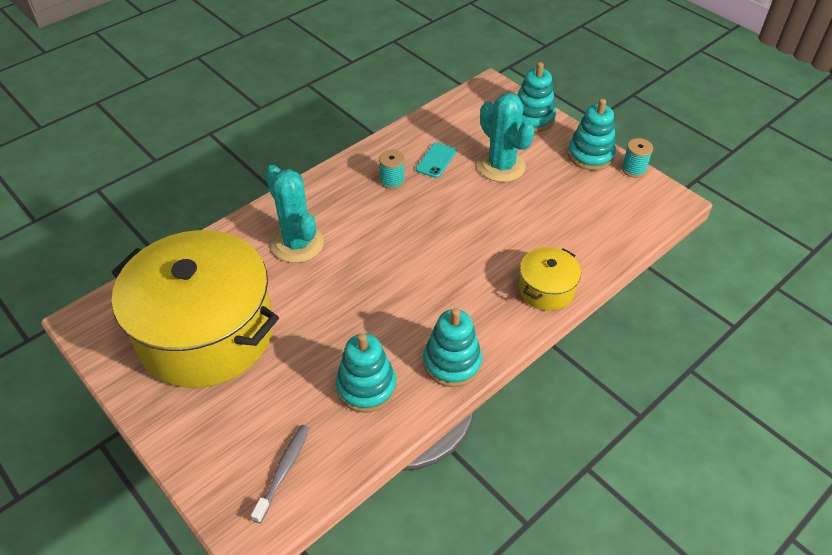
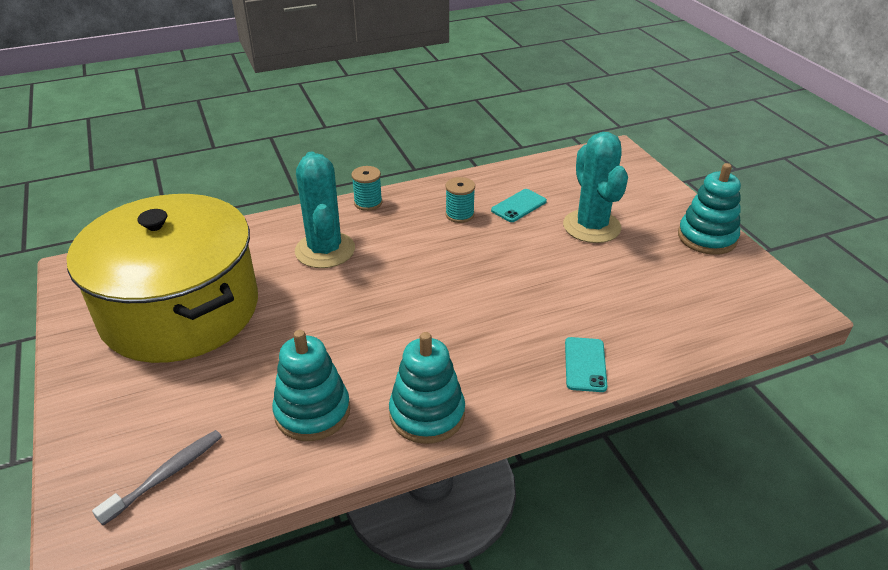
camera: 20 degrees right, 10 degrees down
(532, 118) = (651, 188): turquoise stacking toy -> none
(546, 289) = (585, 364): yellow pot -> turquoise phone
(633, 169) = (757, 263): turquoise spool -> turquoise spool (368, 203)

